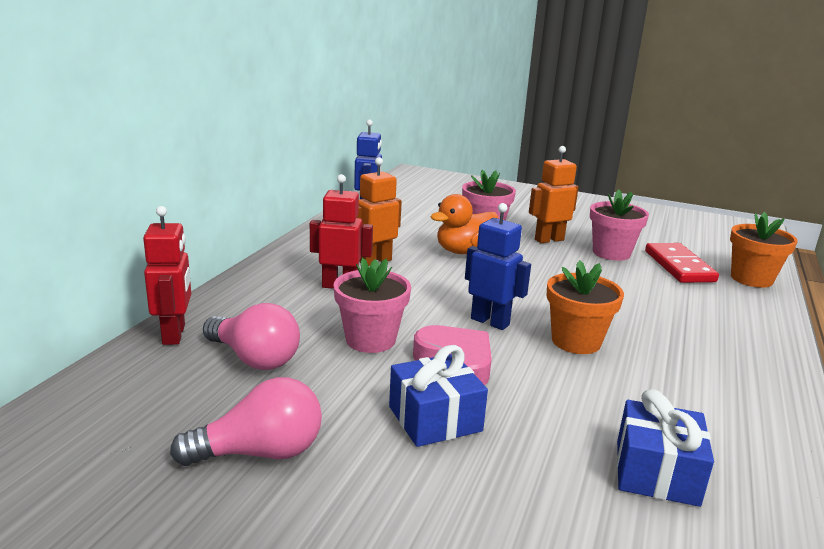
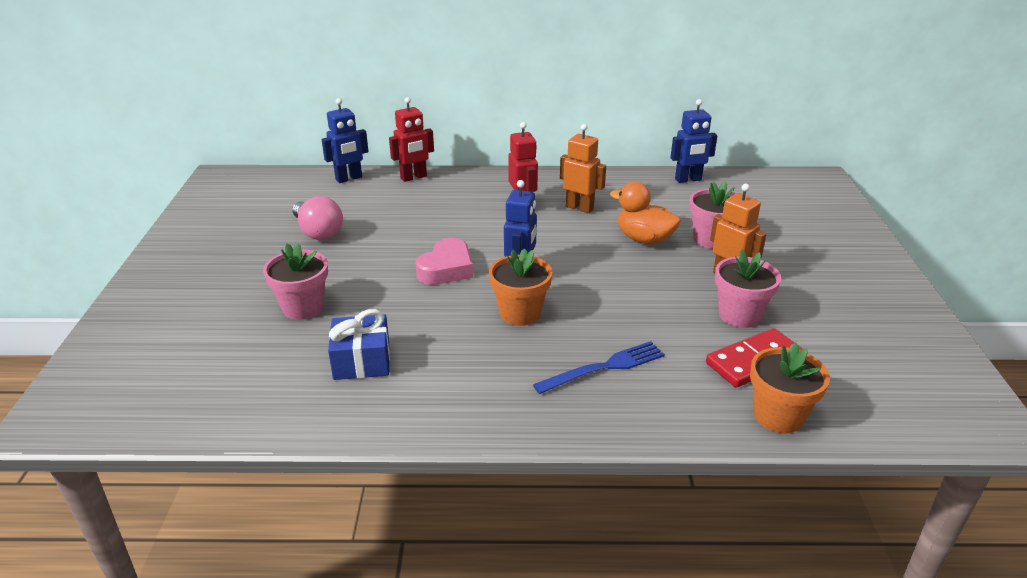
camera: 70 degrees right, 10 degrees up
(100, 389) = (349, 178): none -> blue robot
(254, 358) = (404, 205): pink light bulb -> none
(370, 340) = (455, 234): pink flower pot -> pink flower pot (303, 307)
(435, 419) = (376, 273): blue gift -> none
(683, 324) = (604, 367): none -> blue fork

